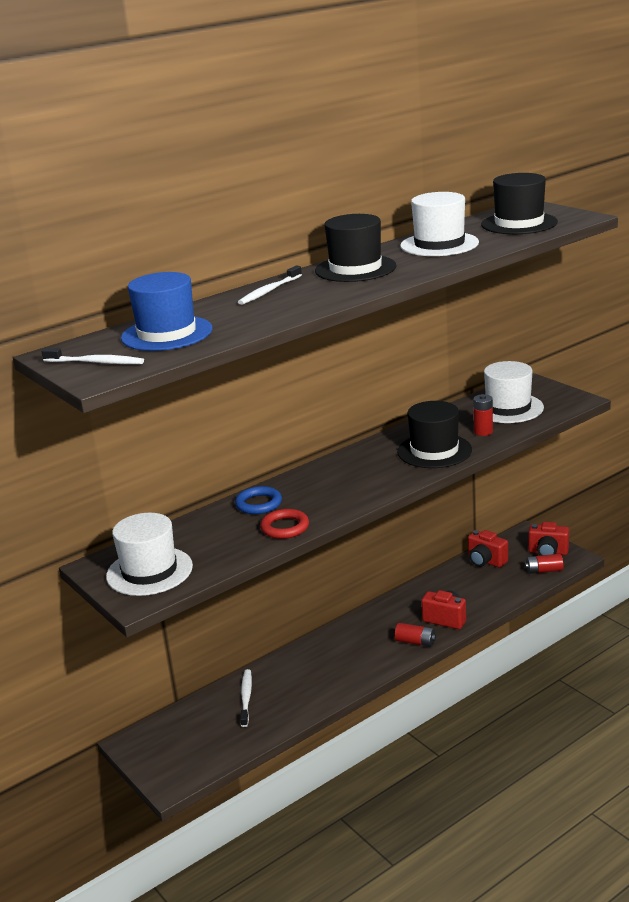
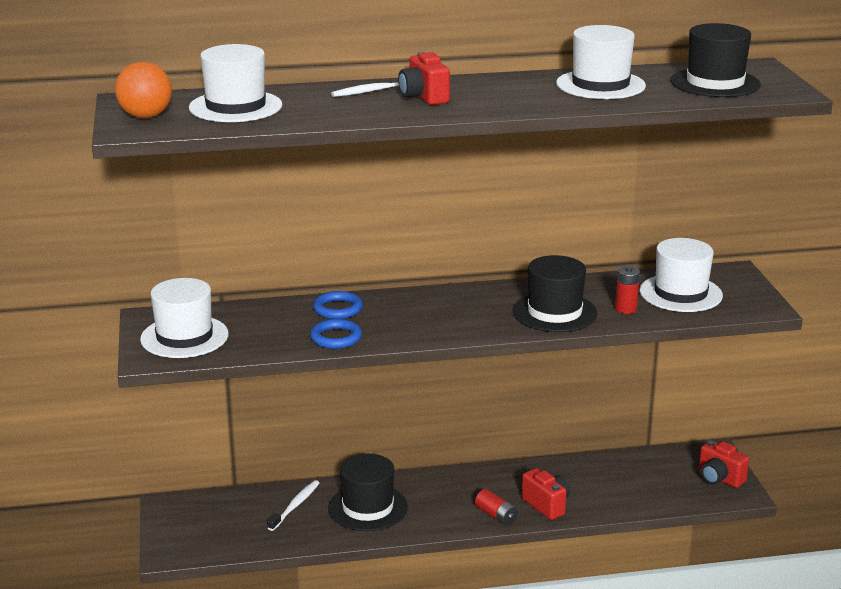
camera: 25 degrees right, 0 degrees up
(95, 362) = (146, 116): white toothbrush -> orange ball
(167, 334) = (235, 106): blue hat -> white hat
(285, 527) = (336, 338): red ring -> blue ring
(355, 268) = (484, 89): black hat -> black hat (367, 507)
(486, 561) = (643, 464): red camera -> red camera (424, 97)
(544, 570) = (696, 495): red battery -> none

